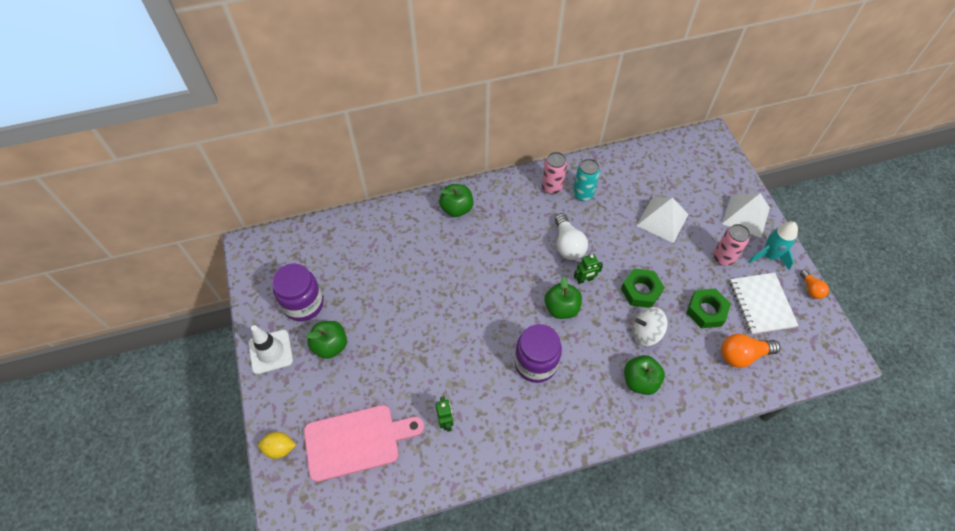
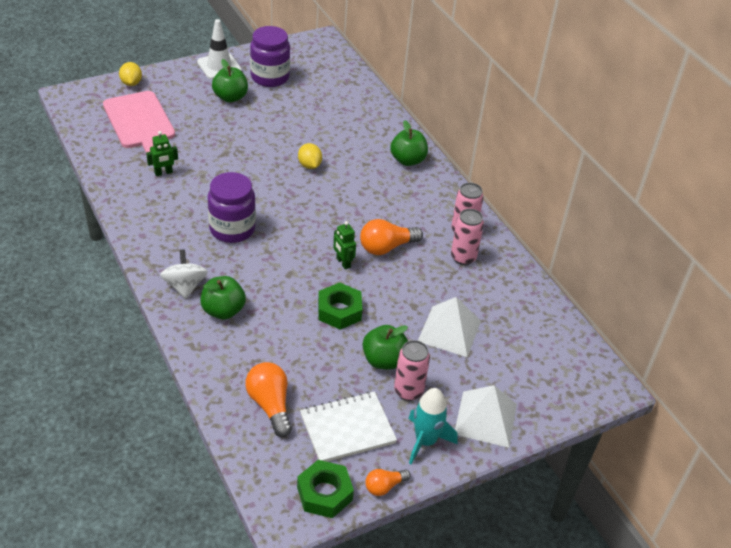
camera: 75 degrees right, 15 degrees down
(452, 287) = (309, 165): none -> yellow lemon
(561, 308) = (302, 245): green apple -> green apple (383, 360)
(568, 244) = (386, 247): white light bulb -> orange light bulb
(583, 194) = (463, 257): turquoise can -> pink can
(646, 332) = (284, 315): white spinning top -> white spinning top (185, 286)
(706, 311) = (325, 371): green nut -> green nut (324, 493)

